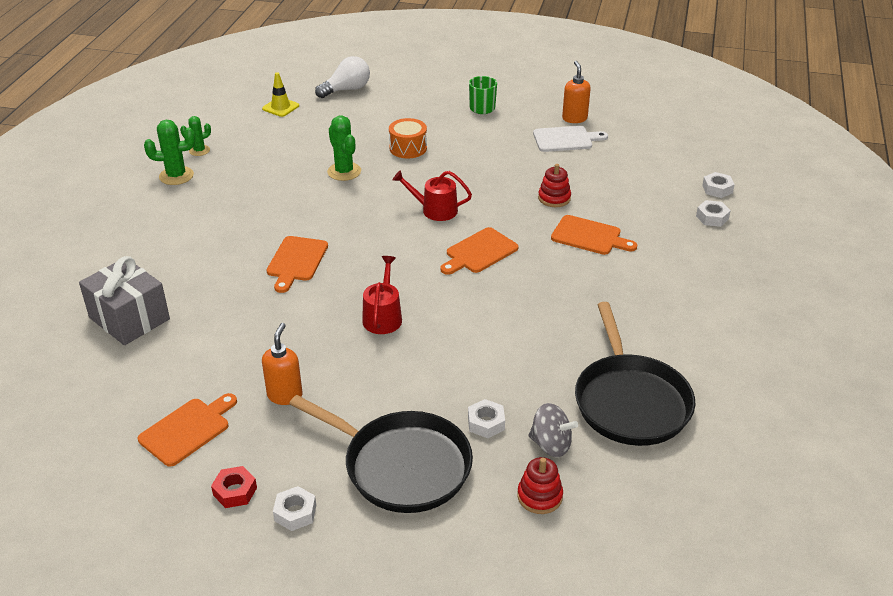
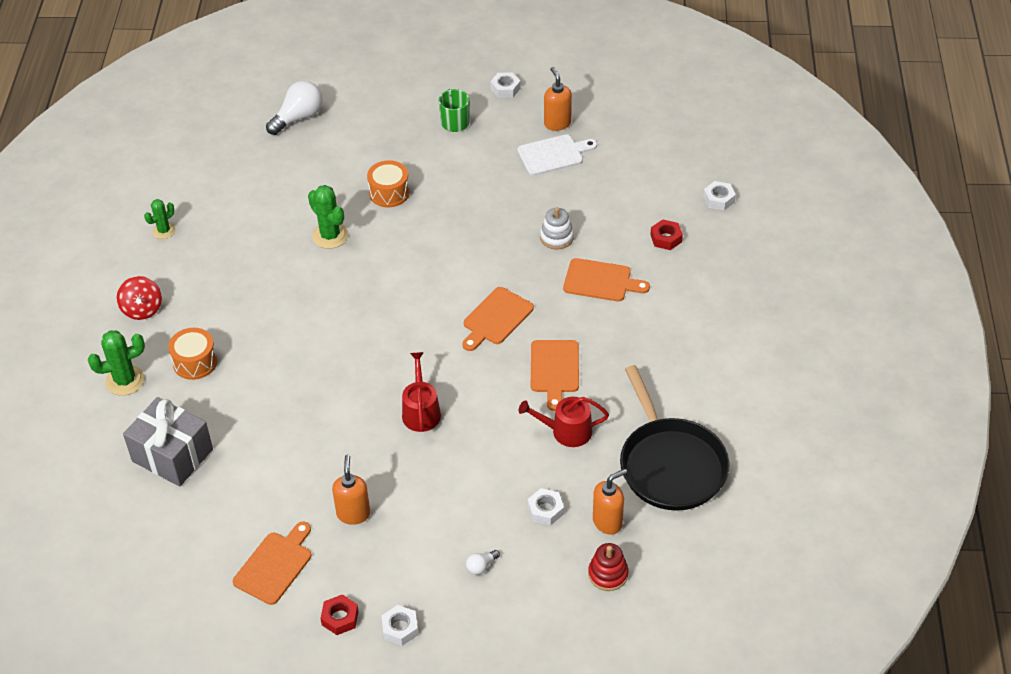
camera: 10 degrees left, 10 degrees up
(154, 203) = (142, 309): none -> red spinning top
(176, 176) = (152, 270): green cactus -> green cactus (125, 380)
(184, 248) = (195, 362): none -> orange drum
(280, 107) = (232, 155): yellow traffic cone -> none
(296, 261) = (316, 359): orange cutting board -> orange cutting board (554, 370)
(402, 466) = (481, 566): black pan -> white light bulb
(435, 210) = (438, 272): red watering can -> red watering can (566, 431)
(551, 445) = (608, 522): grey spinning top -> orange soap dispenser
(554, 198) = (556, 237): red stacking toy -> white stacking toy
(660, 212) = (666, 238): none -> red nut
(712, 217) = (718, 237): white nut -> white nut (505, 89)

